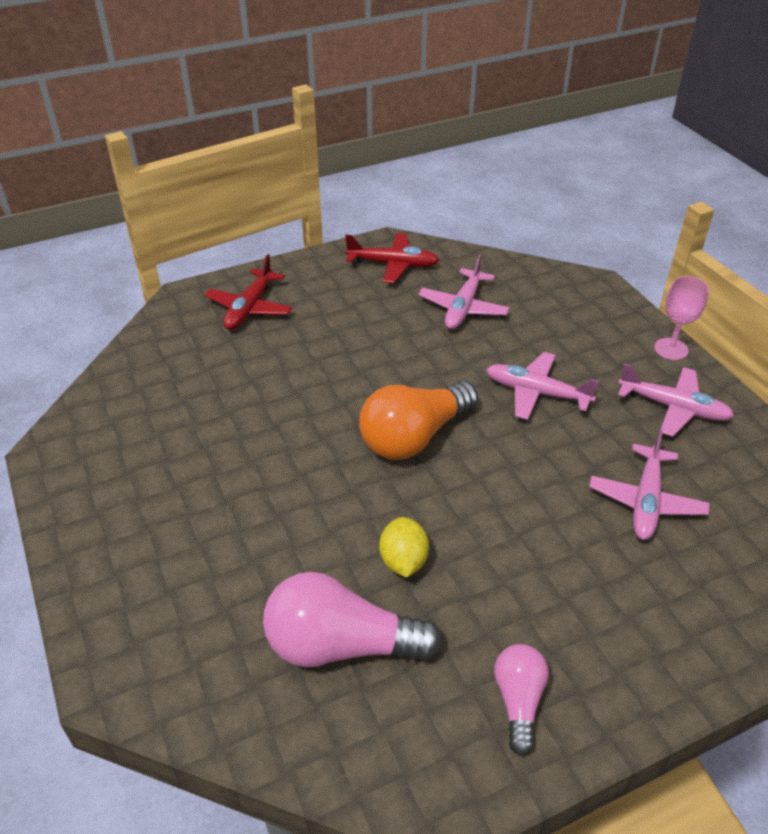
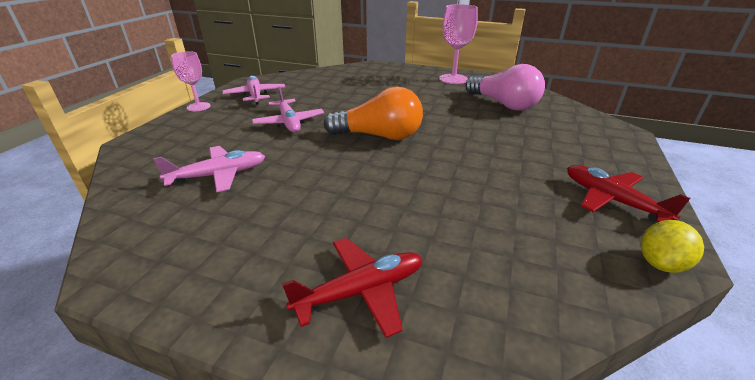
camera: 135 degrees left, 10 degrees down
(393, 264) = (169, 244): red plane -> red plane (611, 200)
(403, 561) = (449, 109): yellow lemon -> yellow lemon (660, 263)
(518, 701) = (453, 79): pink light bulb -> pink goblet
(646, 501) = (330, 86): pink plane -> none

